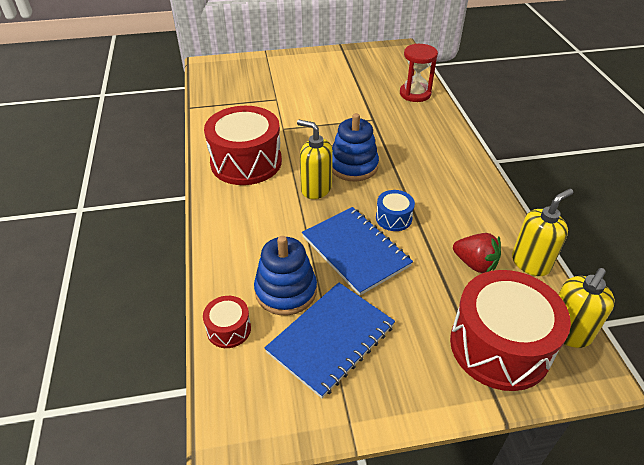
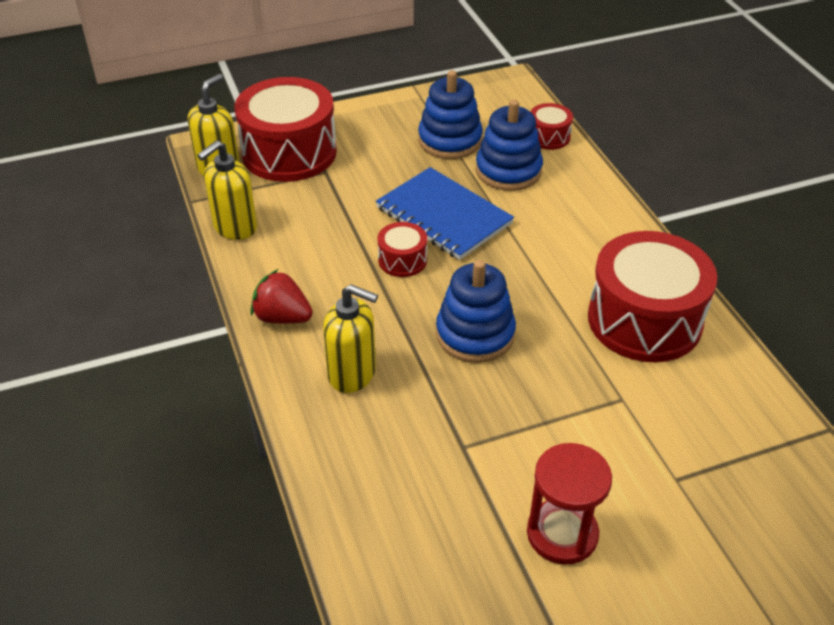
camera: 170 degrees right, 0 degrees up
(316, 189) = (519, 289): yellow soap dispenser -> yellow soap dispenser (352, 374)
(331, 339) = (450, 140): blue notebook -> blue stacking toy
(393, 218) = (402, 260): blue drum -> red drum
(415, 94) = (384, 542): red hourglass -> red hourglass (562, 534)
(475, 264) = (302, 219): red strawberry -> red strawberry (282, 317)

